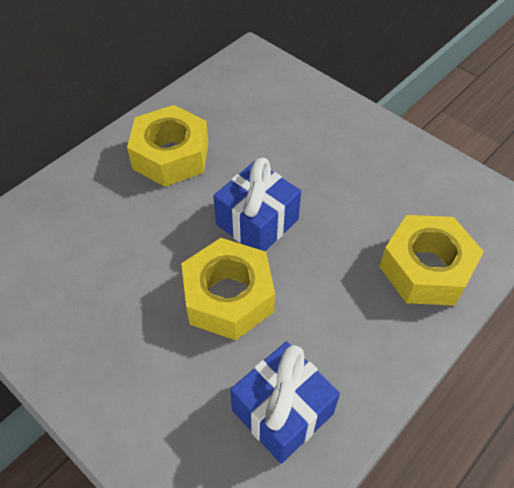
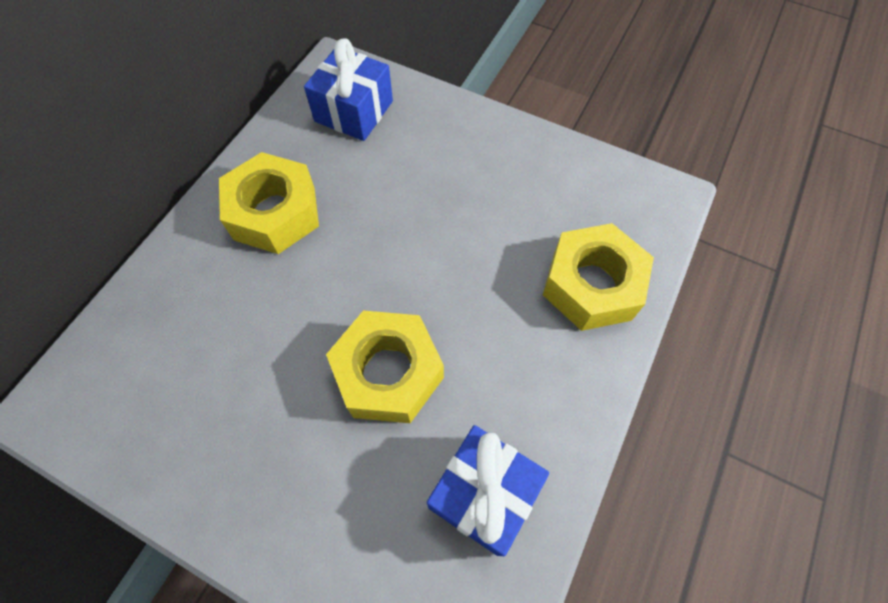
camera: 15 degrees left, 10 degrees up
(257, 222) = (396, 273): blue gift -> blue gift (354, 111)

